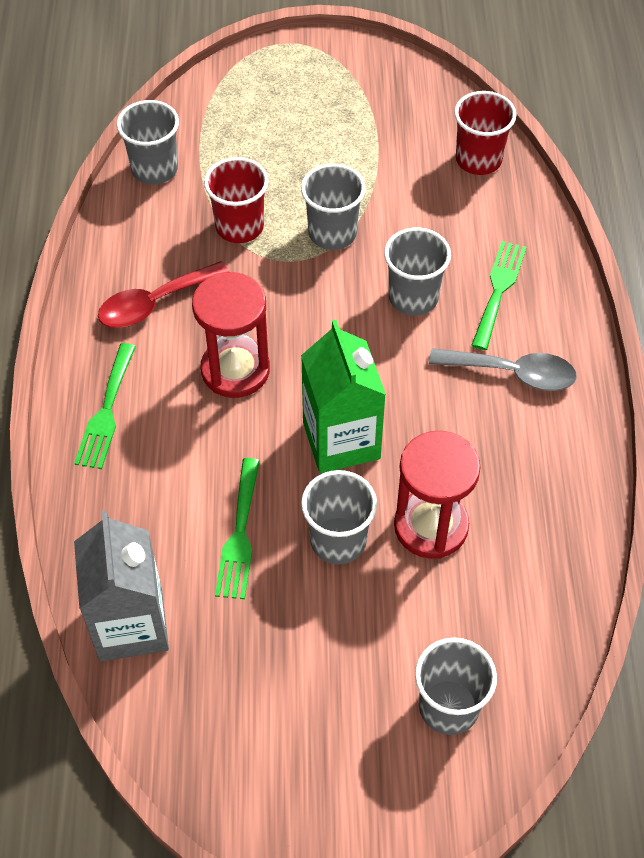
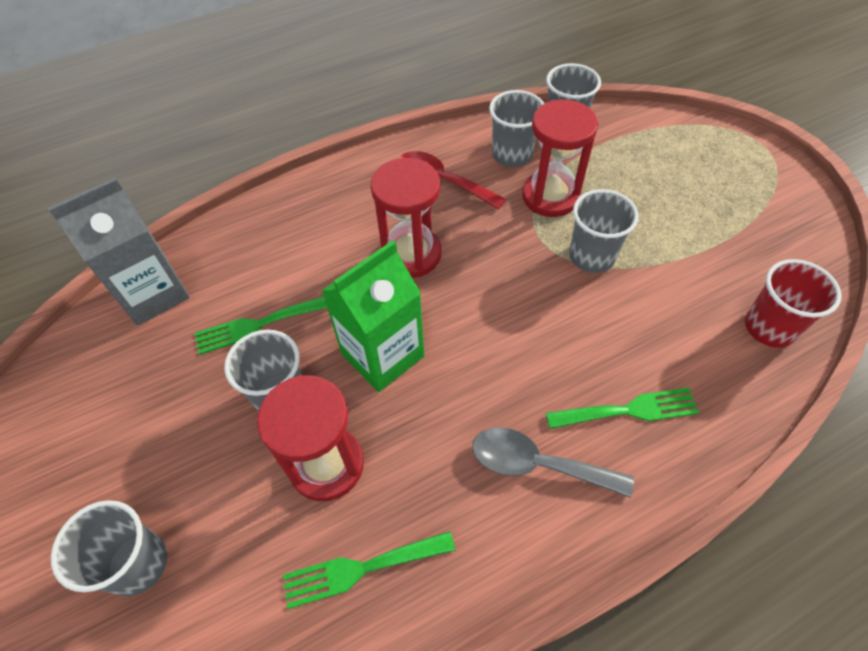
camera: 65 degrees right, 0 degrees up
(106, 412) = (330, 199): green fork -> green fork (361, 569)
(239, 226) = (550, 196): red cup -> red hourglass
(413, 297) = (568, 343): grey cup -> grey cup (512, 155)
(512, 373) = (538, 464): grey spoon -> grey spoon turned 120 degrees clockwise

